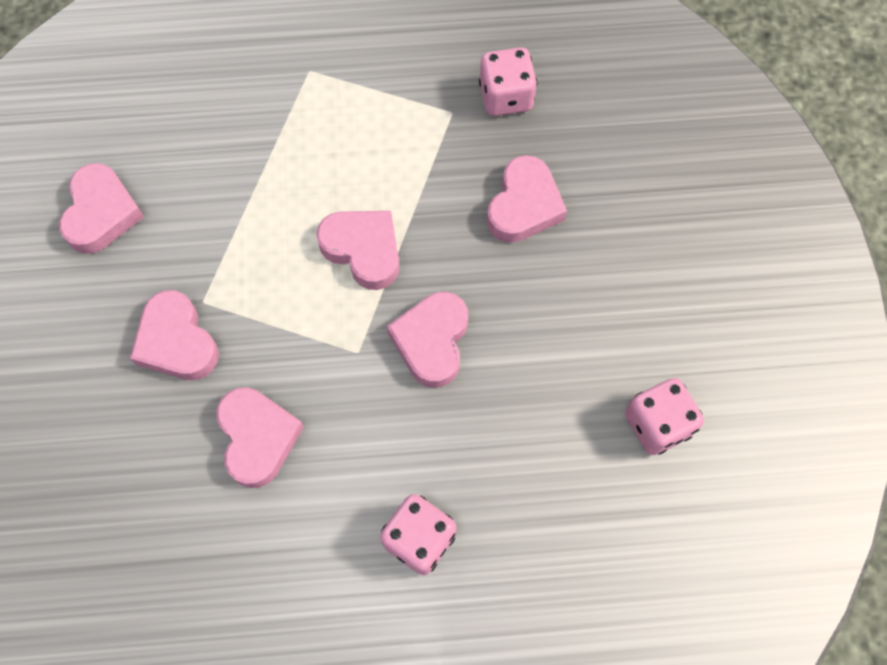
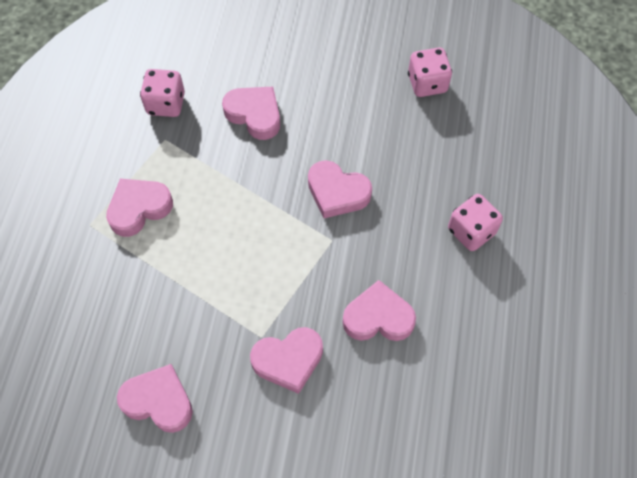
camera: 75 degrees left, 5 degrees down
(363, 250) = (255, 220): pink heart -> pink heart (139, 208)

